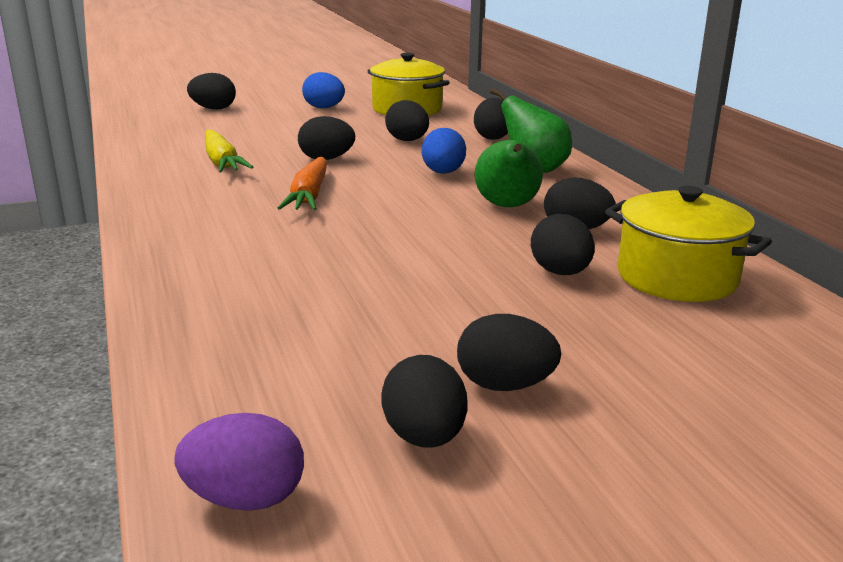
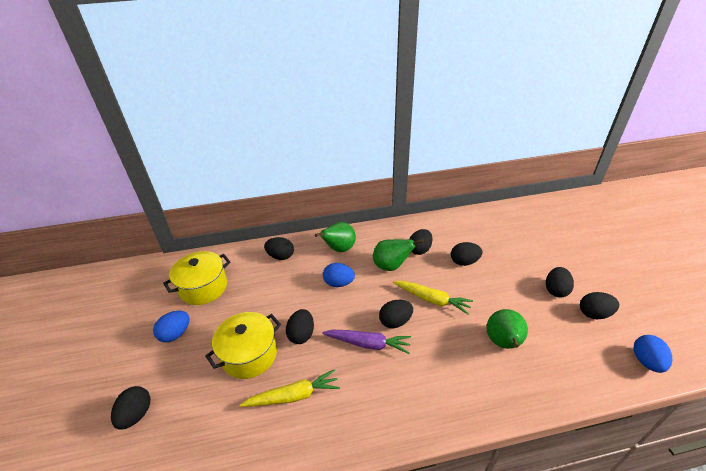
camera: 80 degrees left, 15 degrees up
(245, 499) = (646, 361): purple egg -> blue egg
(309, 195) = (368, 344): orange carrot -> purple carrot
(312, 301) = (503, 343): none -> green pear
(407, 140) = (275, 293): black egg -> black egg (395, 321)
(423, 239) = (432, 300): none -> yellow carrot
(677, 277) = (465, 233): yellow pot -> yellow pot (249, 355)

